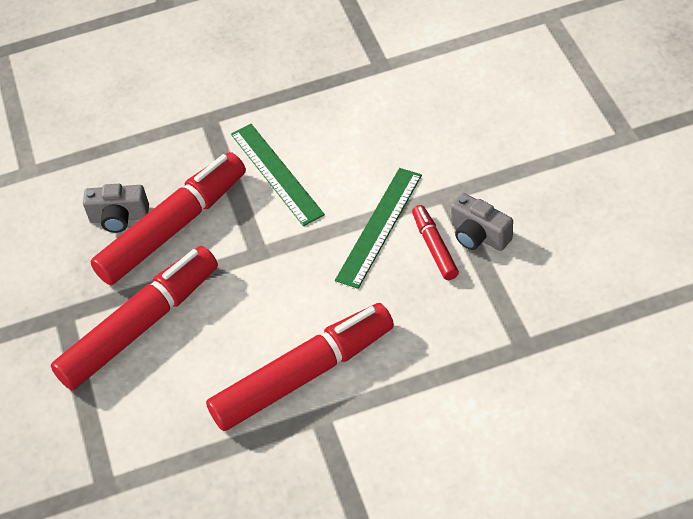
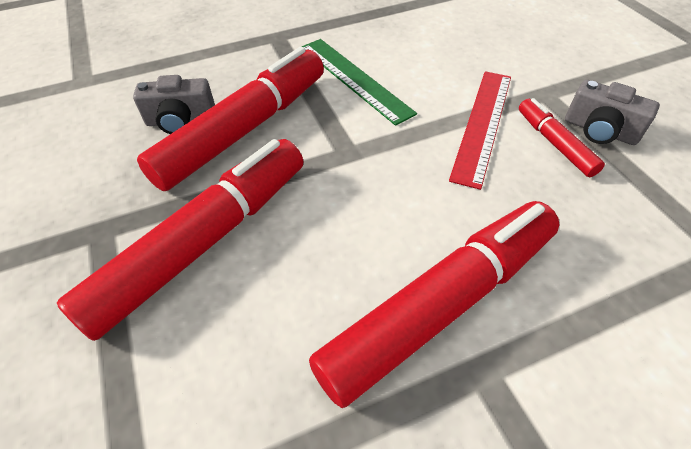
camera: 10 degrees left, 0 degrees up
(379, 227) = (483, 124): green ruler -> red ruler

